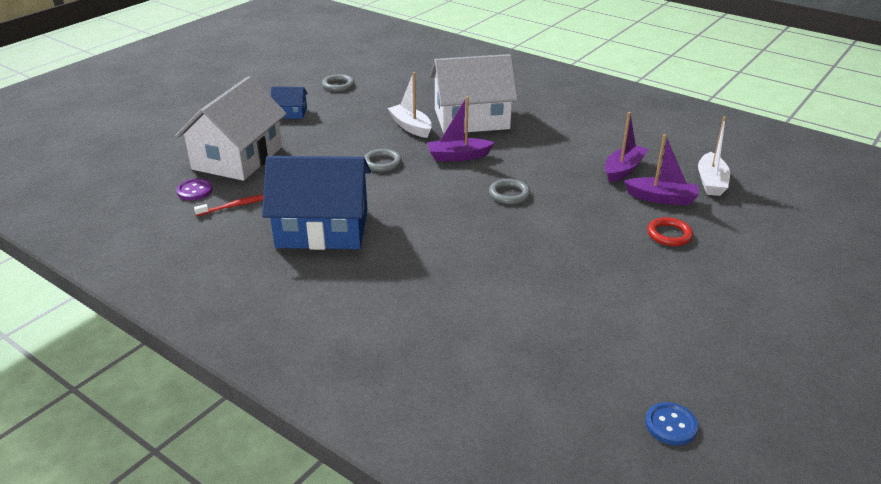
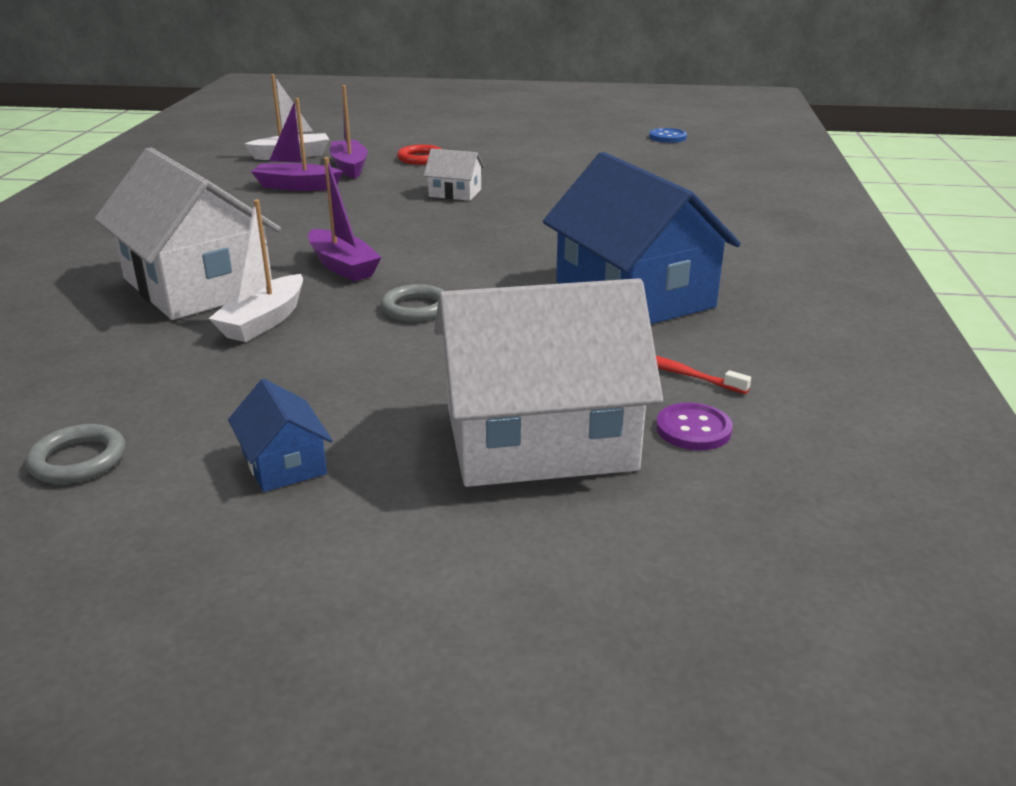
camera: 120 degrees left, 5 degrees down
(509, 194) = (418, 222): grey ring -> none
(562, 224) = (455, 193): none -> white house

